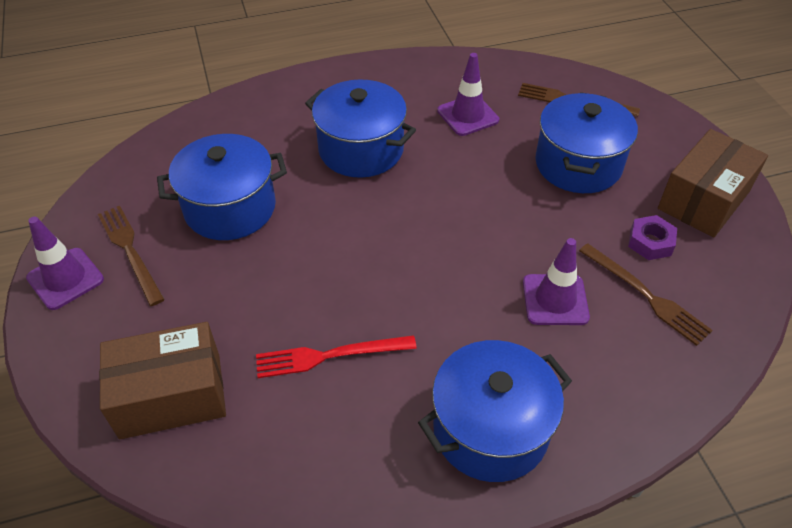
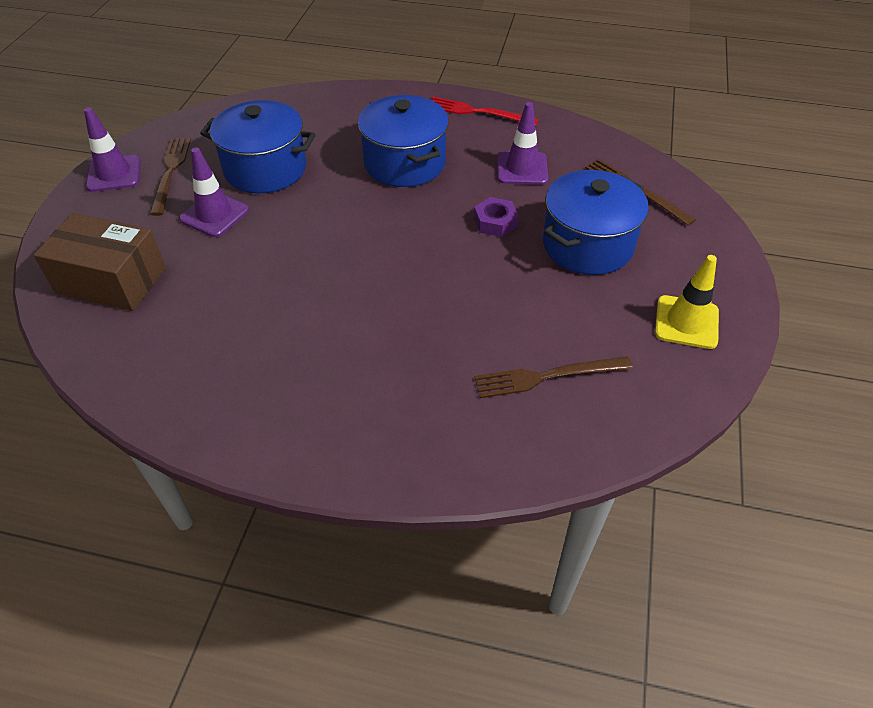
camera: 30 degrees right, 0 degrees up
(329, 356) = (241, 304): red fork -> red fork (477, 112)
(490, 429) = (312, 414): blue pot -> none
(555, 300) = (459, 343): purple traffic cone -> purple traffic cone (214, 215)
(646, 295) = (547, 376): brown fork -> brown fork turned 90 degrees clockwise
(650, 242) = (595, 336): purple nut -> purple nut (495, 222)
(703, 200) = (686, 322): brown box -> yellow traffic cone

